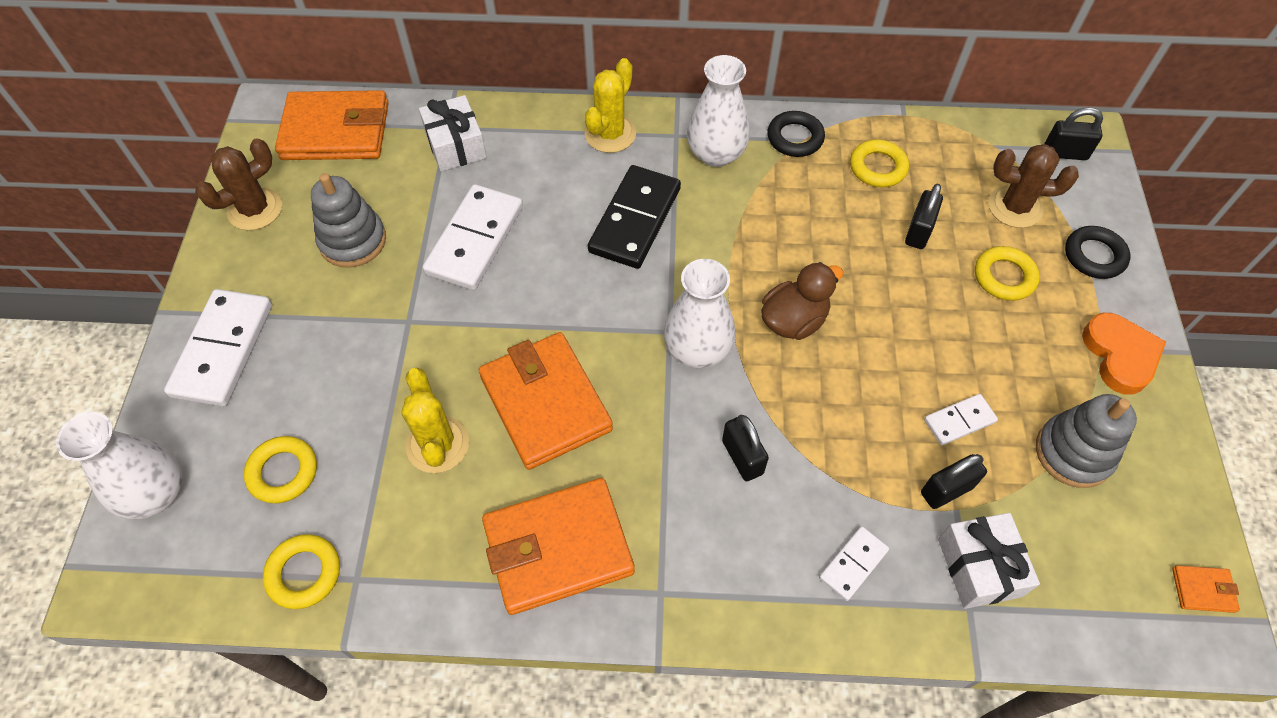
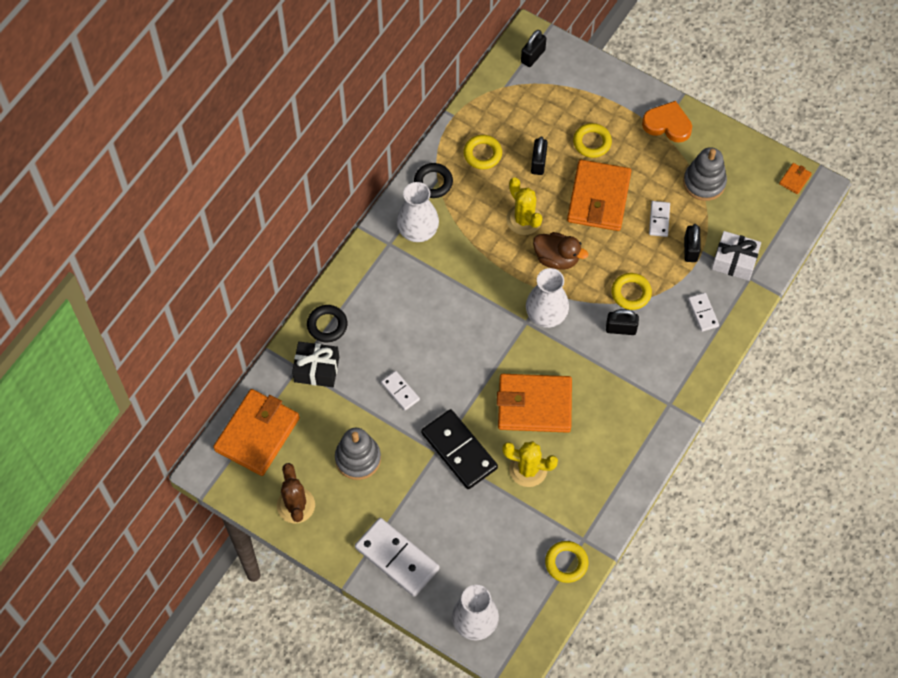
camera: 60 degrees left, 5 degrees up
(283, 472) = (499, 553): yellow ring -> yellow ring (631, 293)
(455, 145) = (316, 369): white gift -> black gift
(475, 240) = (400, 391): white domino -> white domino, size x0.52
(558, 548) = (620, 438): orange wallet -> orange wallet (598, 198)
(610, 134) = (364, 279): yellow cactus -> yellow cactus (524, 219)
(635, 220) = (439, 299): black domino -> black domino (459, 450)
(793, 320) = (556, 258): brown duck -> brown duck turned 120 degrees clockwise
(918, 231) = (538, 163): black padlock -> black padlock turned 45 degrees clockwise
(1015, 207) = (552, 106): brown cactus -> none
(1094, 256) = (605, 92): black ring -> black ring (327, 325)

